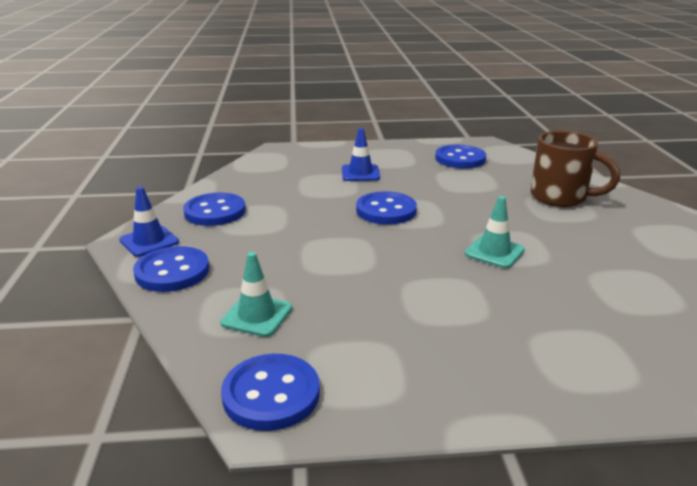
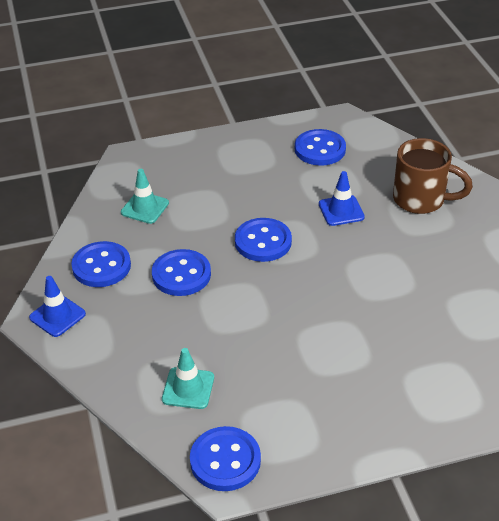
camera: 10 degrees left, 15 degrees up
(172, 272) = (96, 350): blue button -> blue button (181, 274)
(360, 173) = (225, 187): blue traffic cone -> blue traffic cone (341, 211)
(494, 252) = (368, 284): turquoise traffic cone -> turquoise traffic cone (145, 208)

